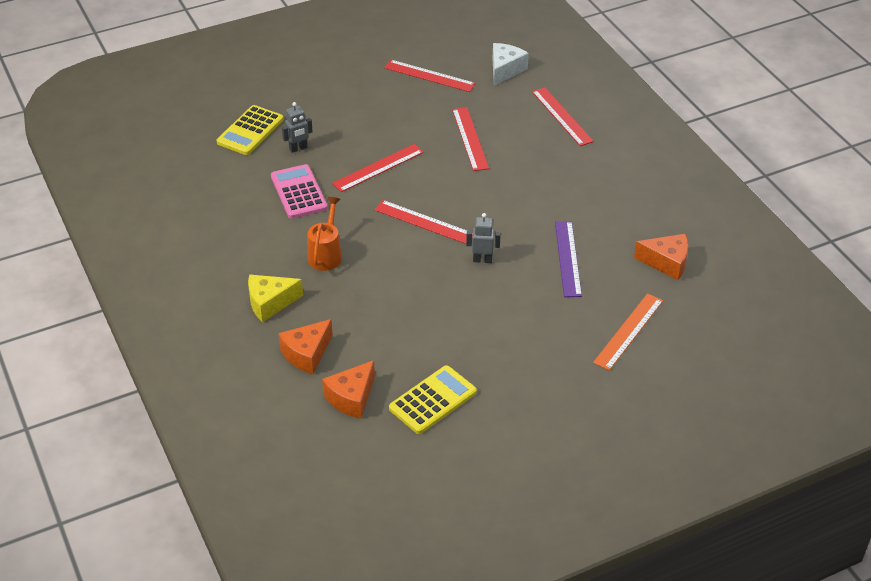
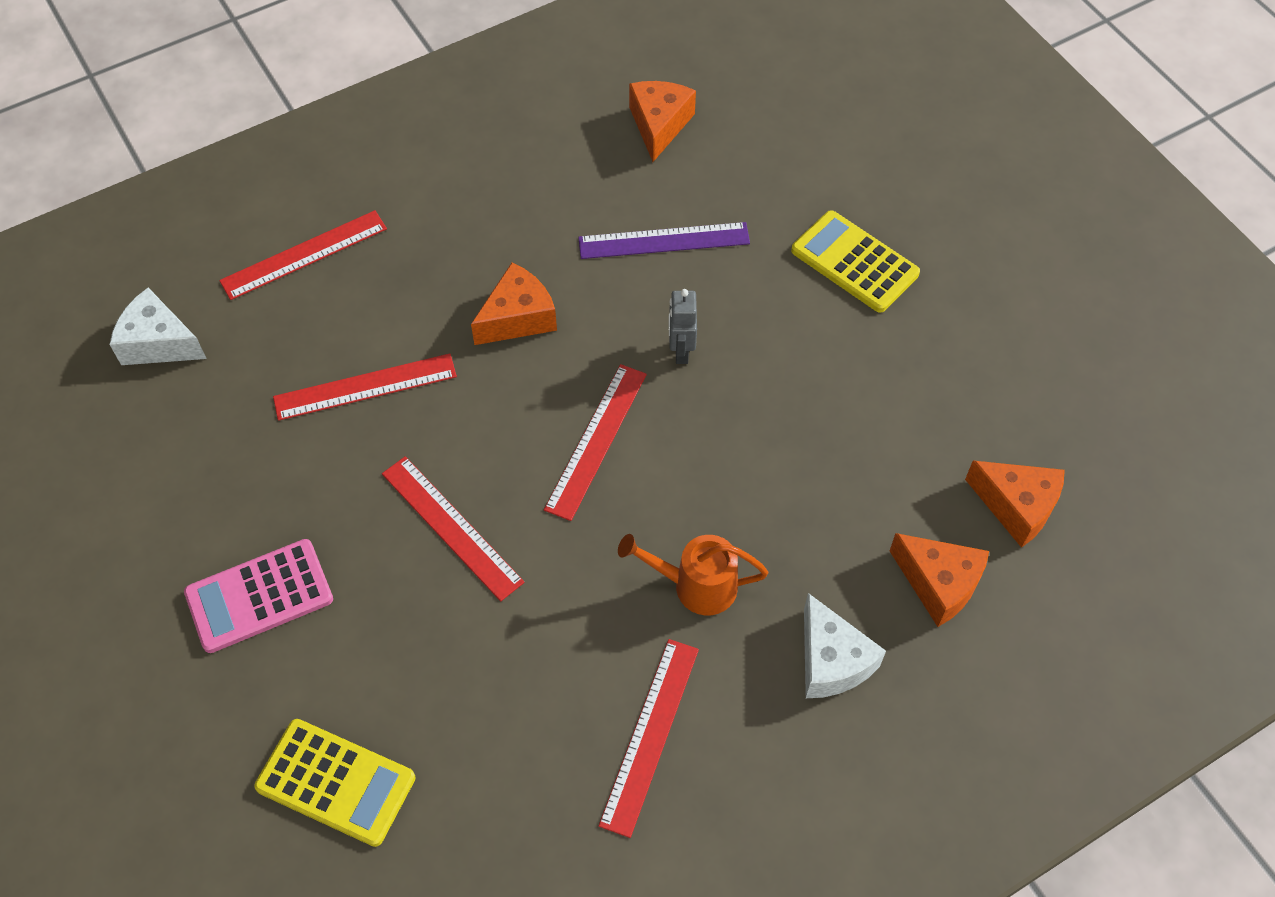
camera: 95 degrees left, 15 degrees up
(270, 303) = (831, 661): yellow cheese -> white cheese
(298, 148) = (395, 677): grey robot -> none
(299, 192) = (528, 656): pink calculator -> pink calculator (259, 596)
(429, 76) = (167, 466): red ruler -> red ruler (650, 735)
(433, 400) = (995, 397): yellow calculator -> yellow calculator (854, 262)
(512, 195) = (518, 317): none -> orange cheese
(628, 331) = (807, 169): orange ruler -> none

